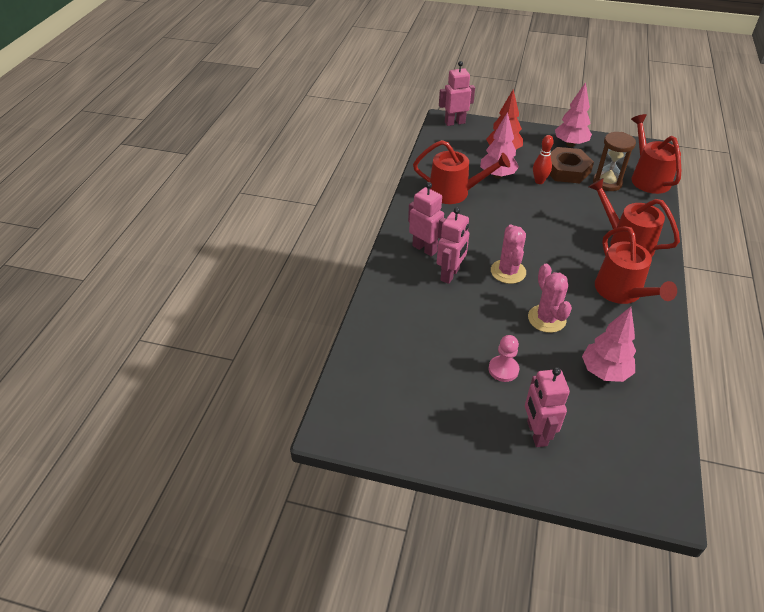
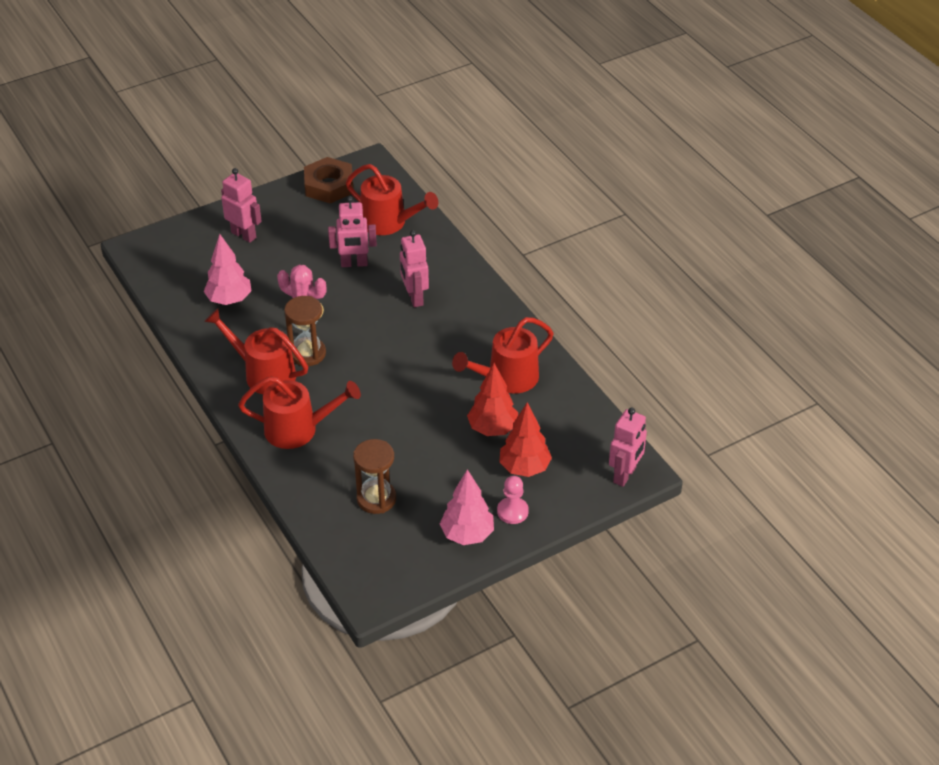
camera: 135 degrees right, 0 degrees up
(424, 249) = (461, 305): pink robot -> pink robot (354, 264)
(497, 175) = (492, 428): pink tree -> red tree
(503, 369) = (301, 257): pink pawn -> pink pawn (512, 511)
(508, 271) = (372, 331): pink cactus -> none
(539, 181) = (445, 451): red bowling pin -> none
(566, 170) = (433, 488): brown nut -> brown nut (329, 185)
(574, 286) = (307, 353): none -> brown hourglass
(647, 178) = (340, 539): red watering can -> red watering can (389, 223)

